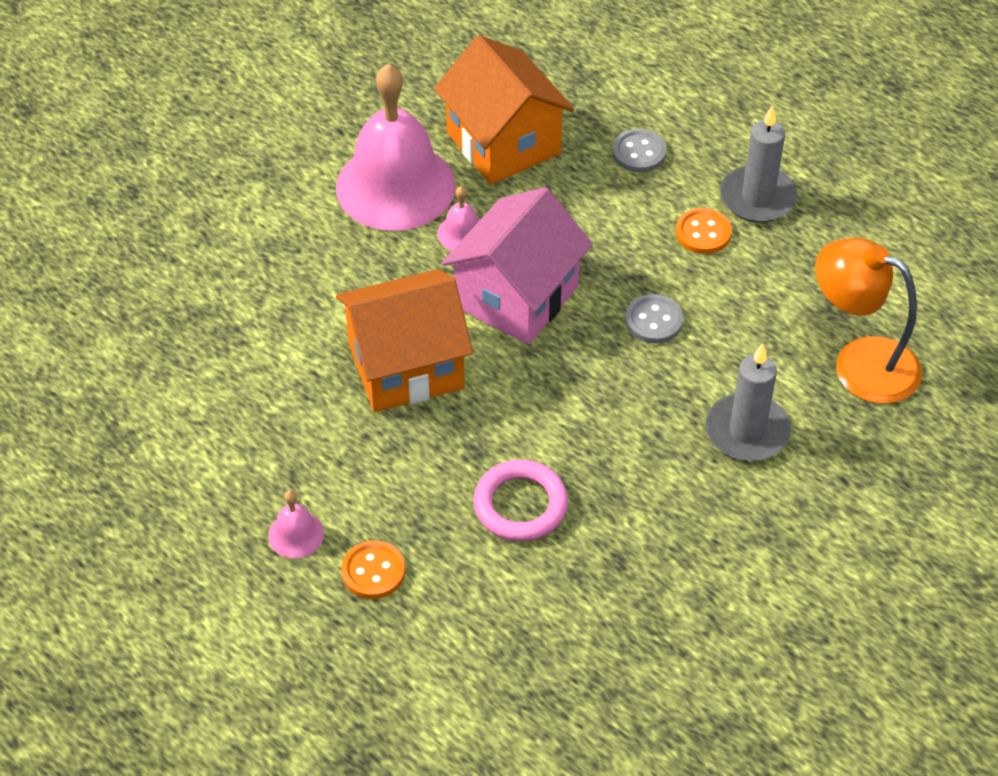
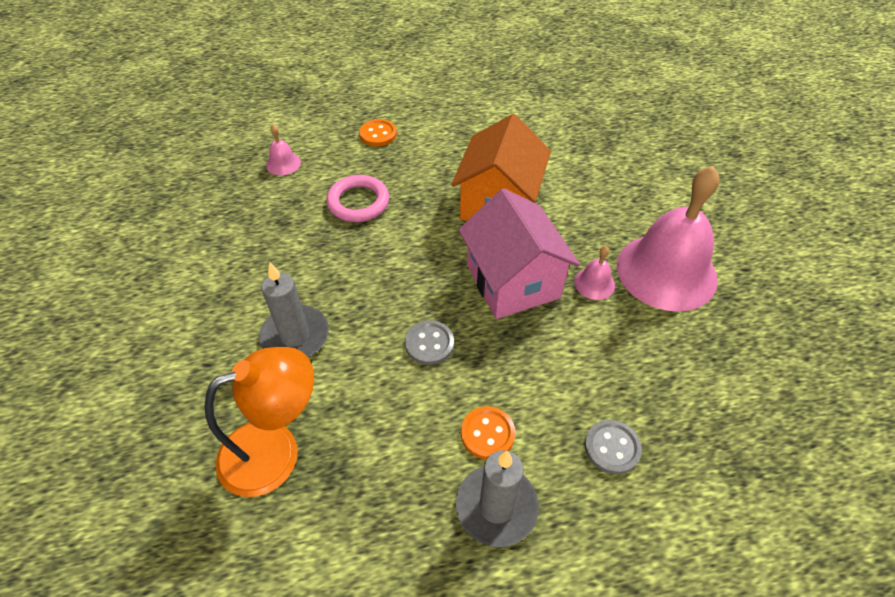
camera: 125 degrees right, 0 degrees up
(296, 534) = (426, 120): pink bell -> pink bell (283, 163)
(503, 143) = (678, 358): orange house -> none

